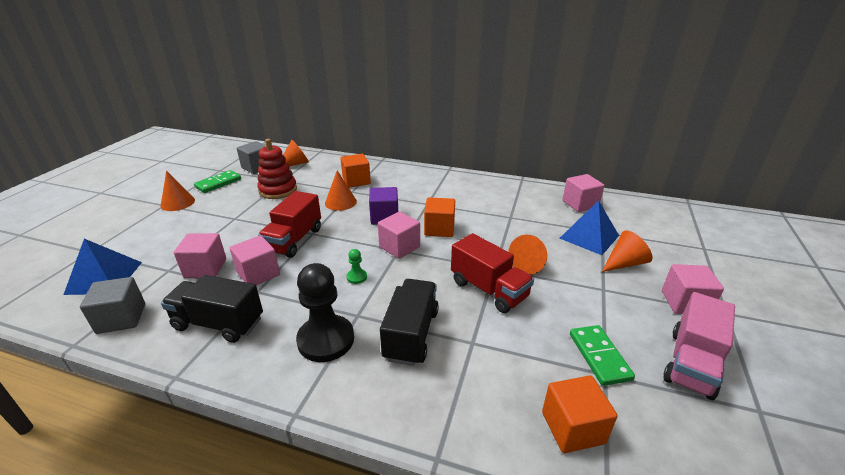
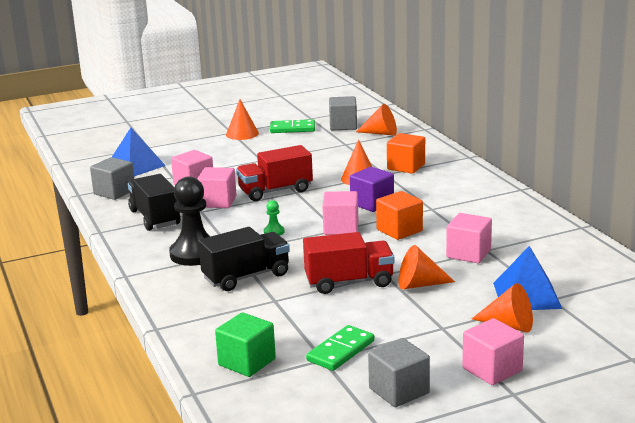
camera: 50 degrees right, 10 degrees down
(278, 190) = (327, 150): red stacking toy -> none
(488, 289) = (349, 282): red truck -> red truck turned 105 degrees counterclockwise
(572, 427) = (247, 362): orange cube -> green cube
(580, 204) = (590, 271): pink cube -> pink cube (468, 253)
(691, 363) = (399, 391): pink truck -> grey cube

